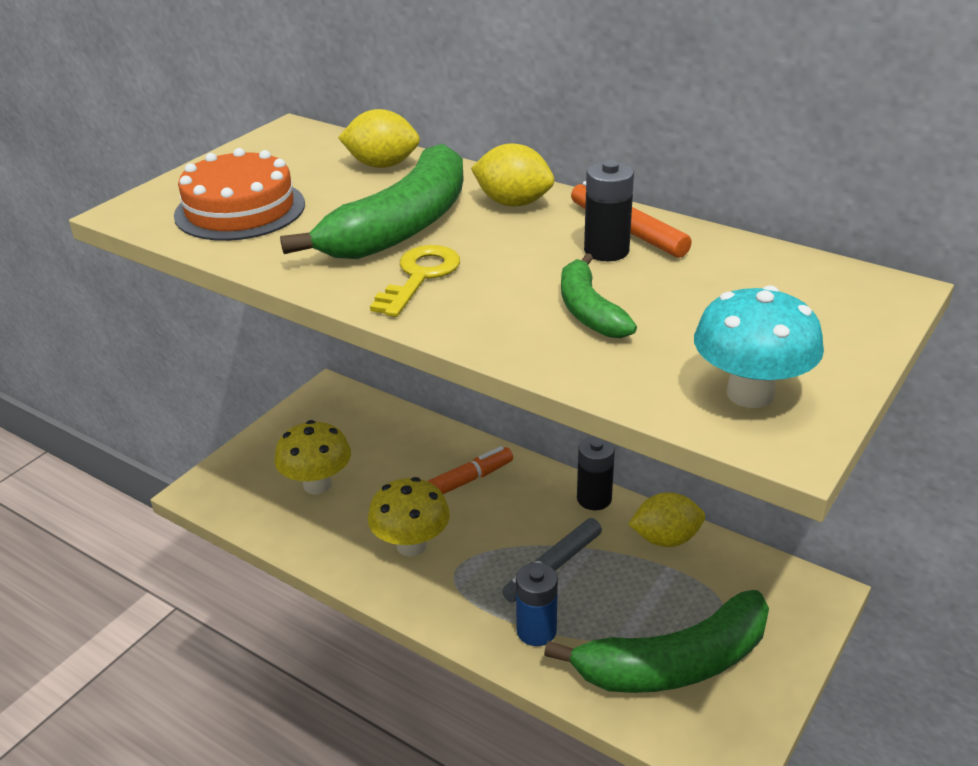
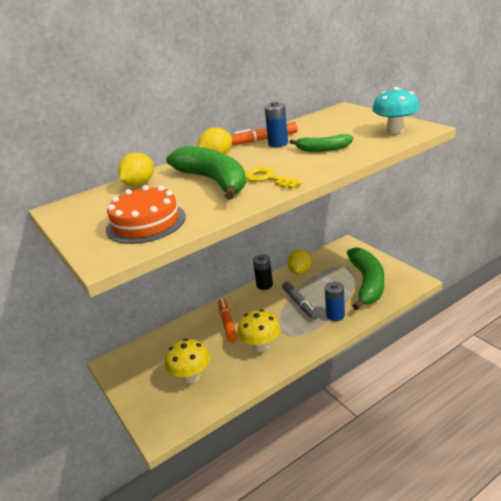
camera: 65 degrees left, 5 degrees down
(606, 251) = (278, 143): black battery -> blue battery

